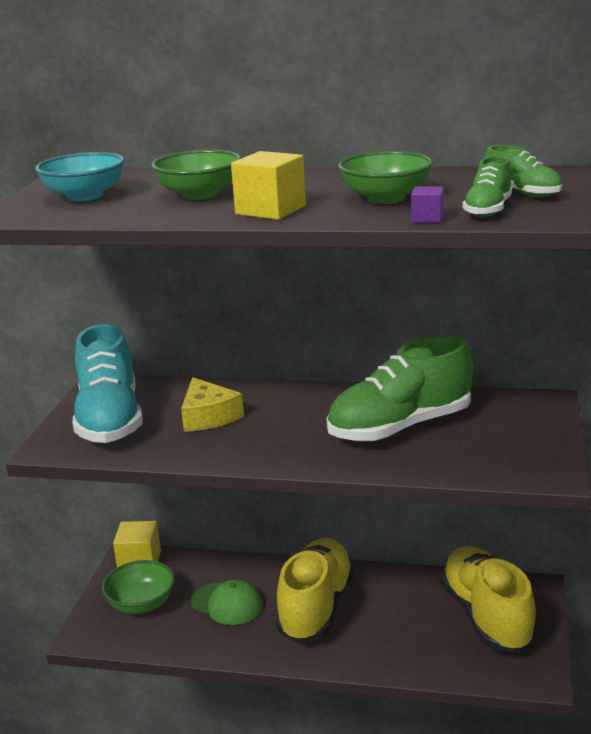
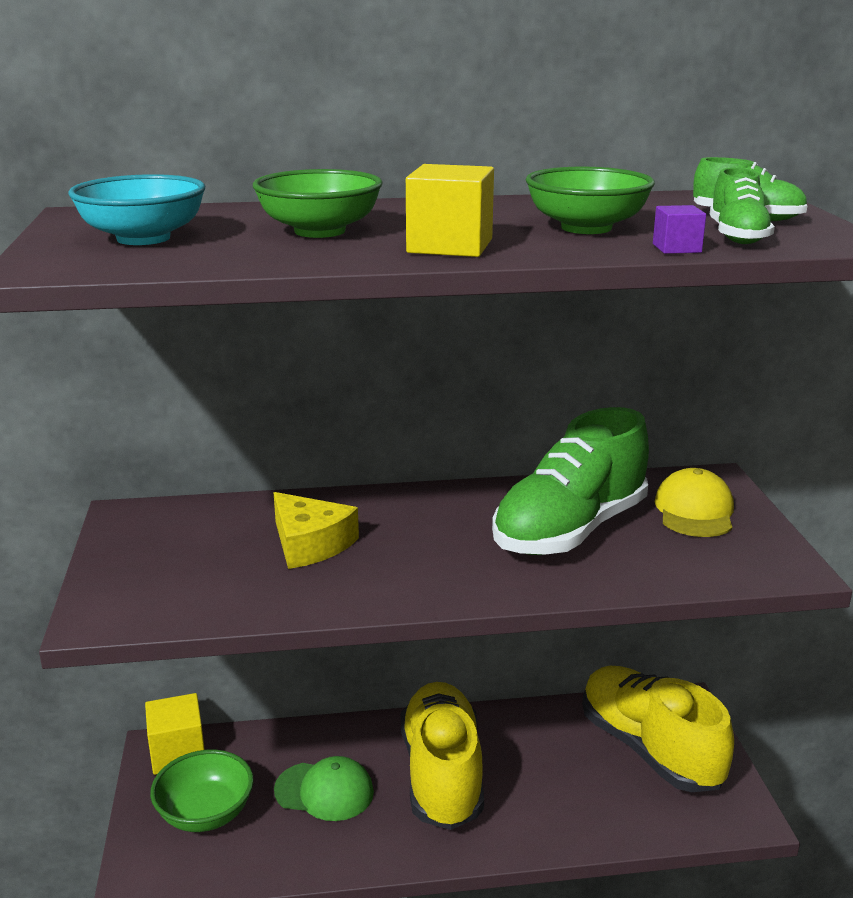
camera: 20 degrees left, 0 degrees up
(110, 420) = (169, 564): turquoise shoe -> none
(509, 423) = (694, 511): none -> yellow cap

